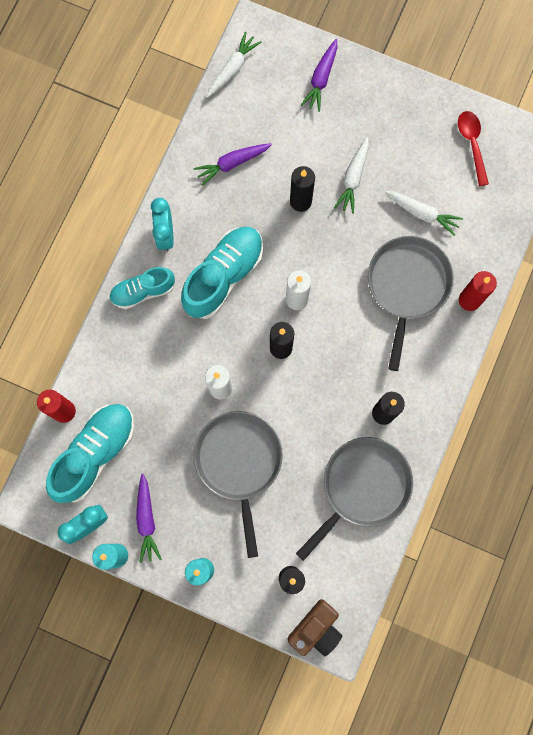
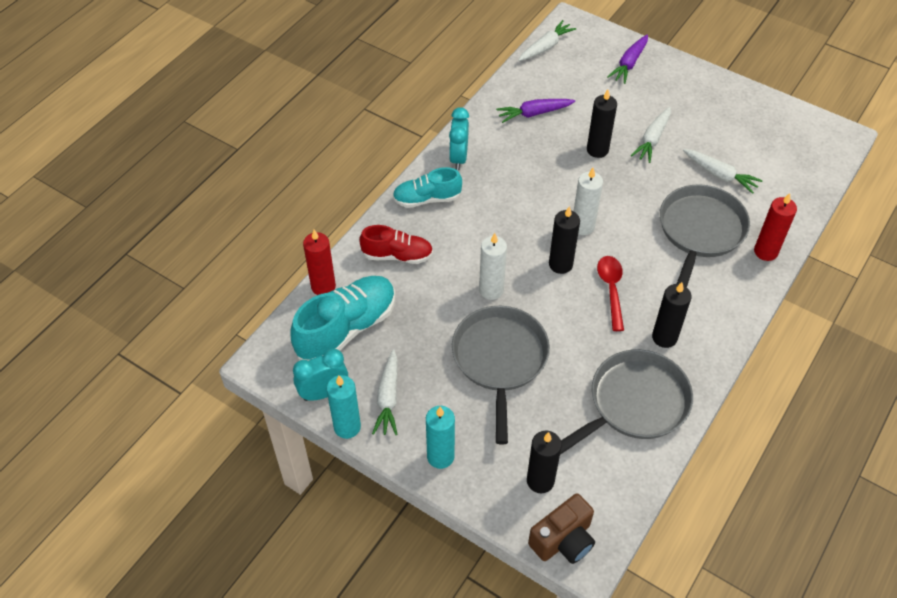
camera: 10 degrees right, 25 degrees down
(126, 363) = (397, 255): none -> red shoe
(147, 520) = (388, 398): purple carrot -> white carrot
(223, 276) = (510, 198): turquoise shoe -> none
(472, 144) = (774, 128): red spoon -> red spoon (611, 289)

